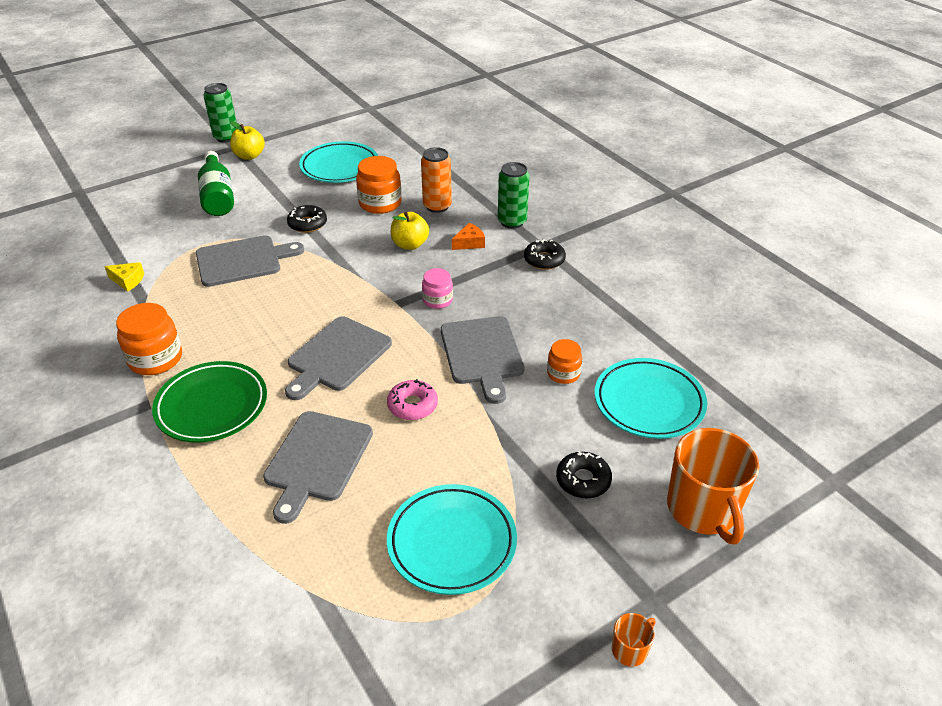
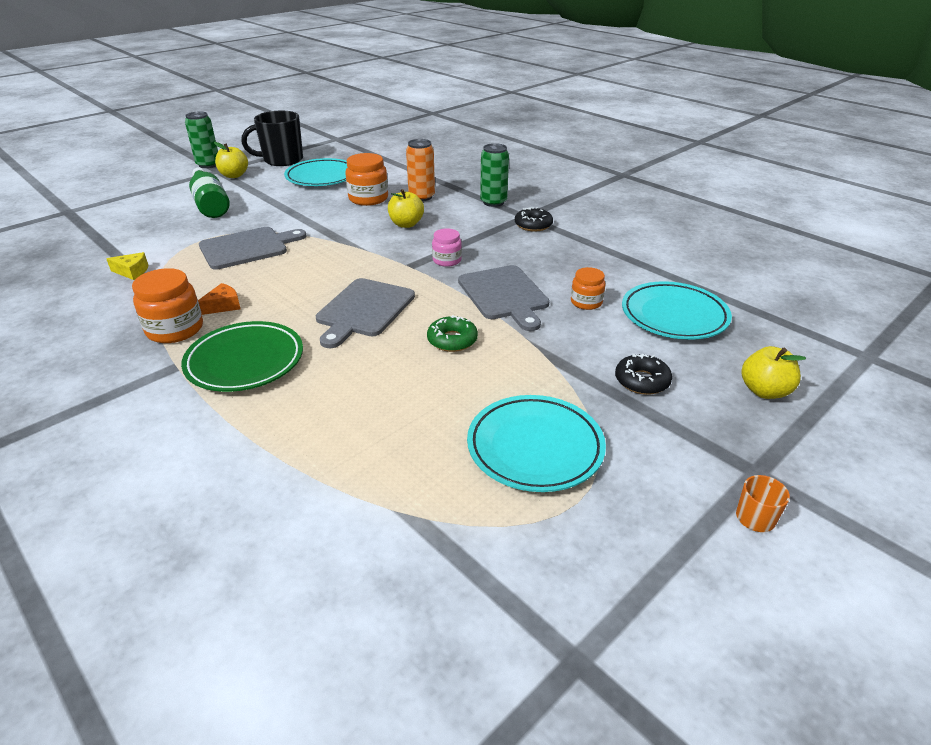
camera: 10 degrees left, 5 degrees down
(303, 137) = (282, 160): none -> black mug
(307, 224) = (304, 217): black donut -> none
(317, 460) = (370, 394): grey cutting board -> none
(412, 405) = (452, 340): pink donut -> green donut
(469, 243) = (461, 219): orange cheese -> orange cheese (223, 306)
(703, 509) = (764, 391): orange mug -> yellow apple

